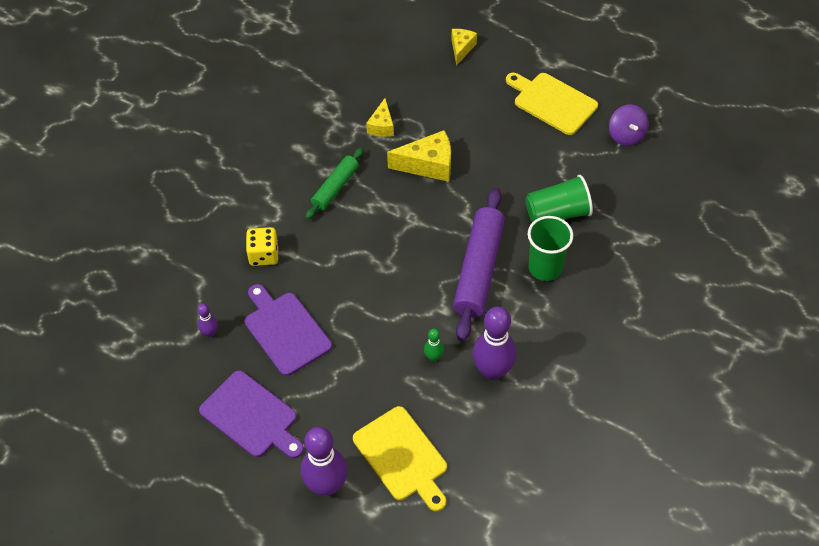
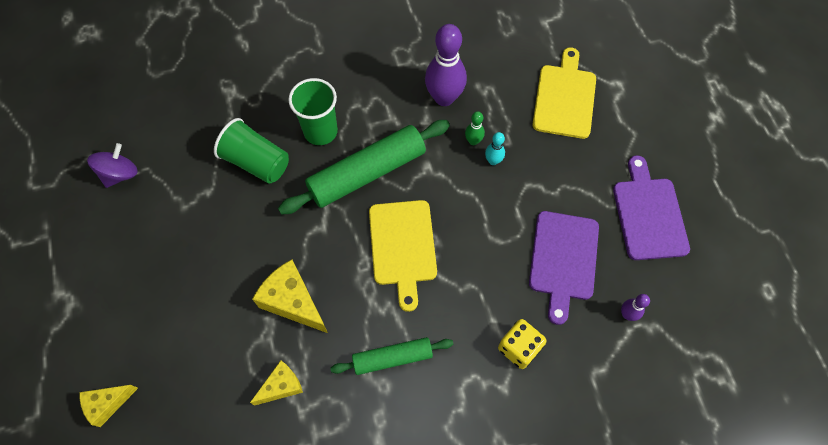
camera: 135 degrees left, 10 degrees up
(326, 485) = (634, 123): purple bowling pin -> none
(403, 355) = (493, 161): none -> turquoise bowling pin
(479, 270) = (367, 173): purple rolling pin -> green rolling pin
(552, 102) = (123, 260): yellow cutting board -> yellow cutting board (402, 247)

